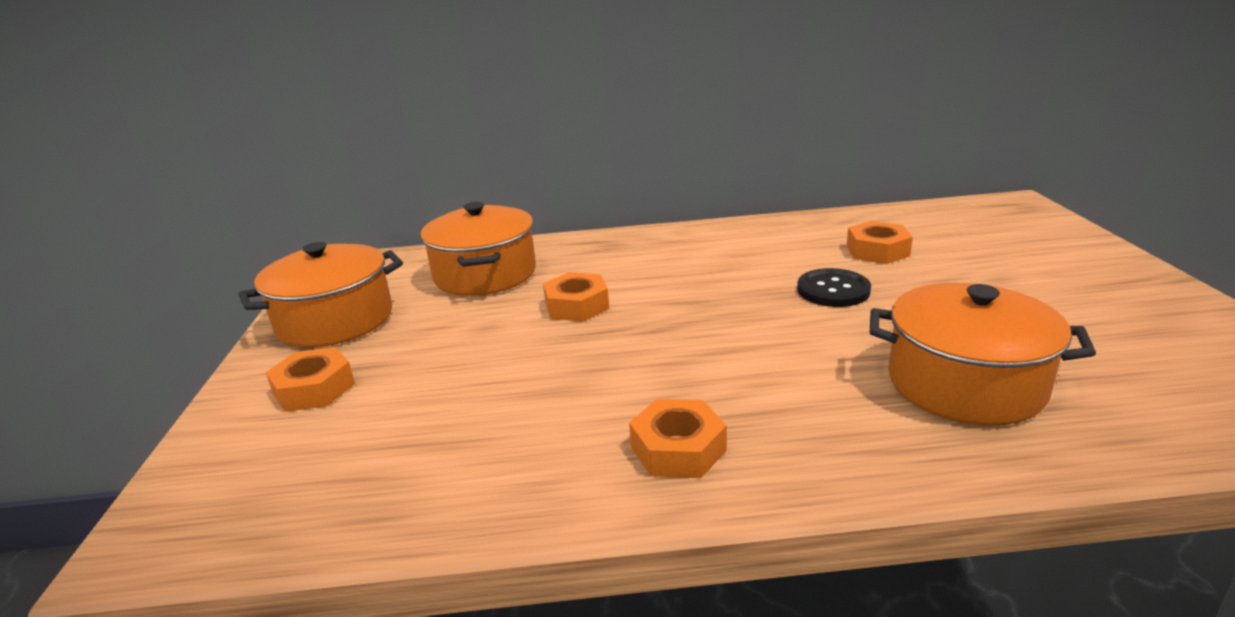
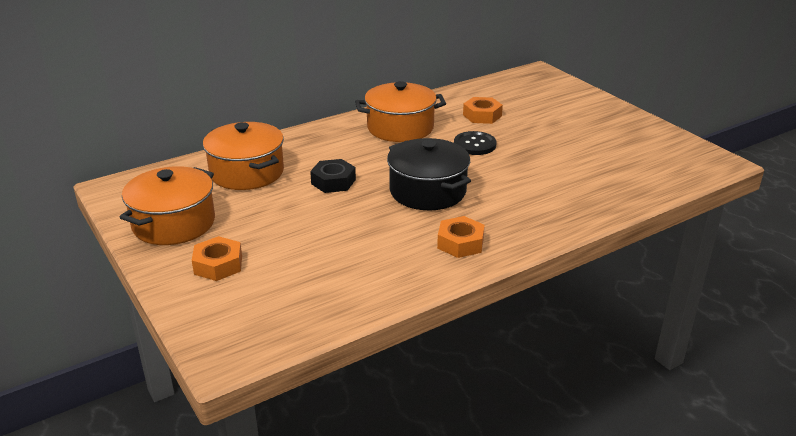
camera: 30 degrees left, 5 degrees up
(577, 305) = (333, 182): orange nut -> black nut
(698, 347) = (427, 191): none -> black pot
(965, 384) = (567, 183): orange pot -> orange pot (400, 128)

